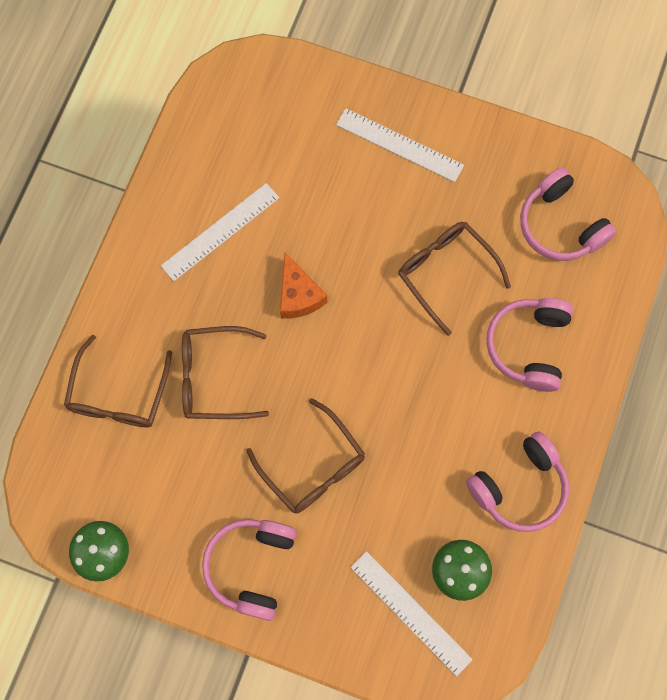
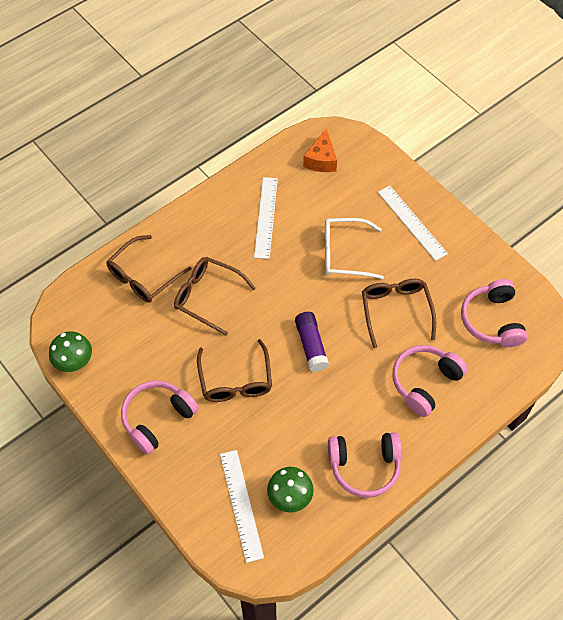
camera: 30 degrees right, 15 degrees down
(220, 231) = (266, 217): white ruler -> white ruler turned 75 degrees counterclockwise
(298, 295) = (291, 276): orange cheese -> orange cheese (321, 160)
(344, 230) = (344, 254): none -> white glasses
(374, 372) = (311, 345): none -> purple glue stick

